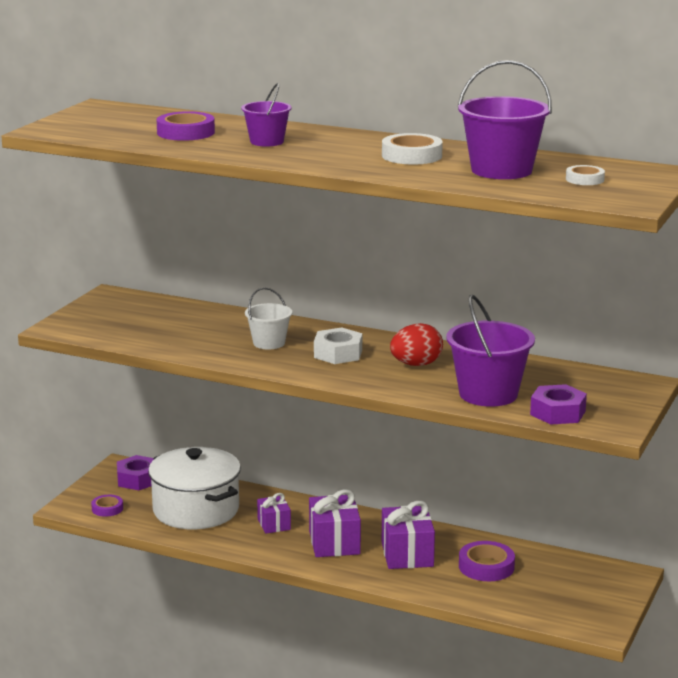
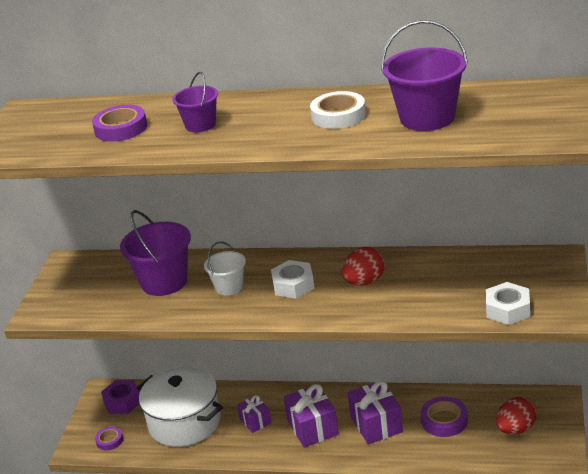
camera: 10 degrees left, 10 degrees up
(488, 394) = (440, 302): purple bucket -> purple bucket (164, 282)
(558, 413) = (508, 309): purple nut -> white nut
(564, 590) = (516, 429): none -> red egg
(584, 179) = (505, 114): white tape -> none

